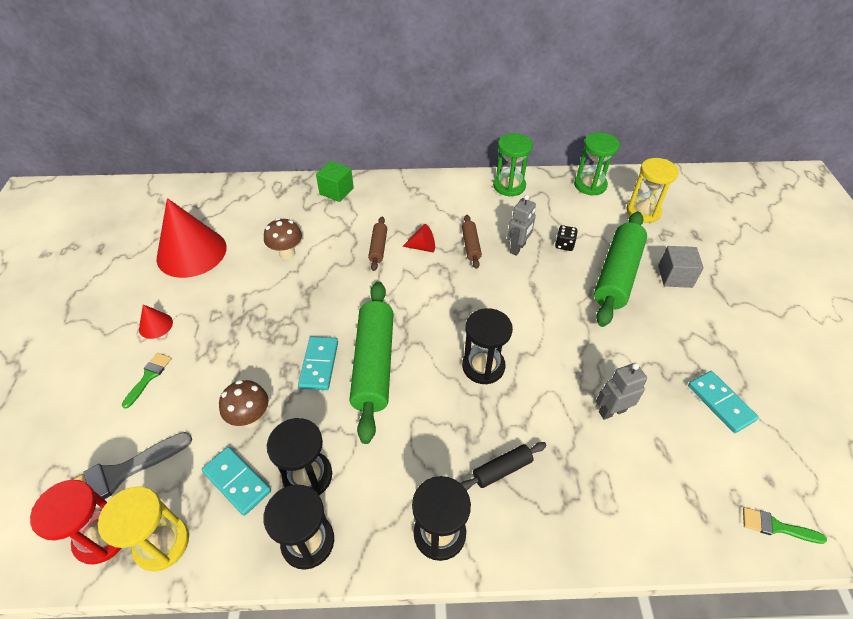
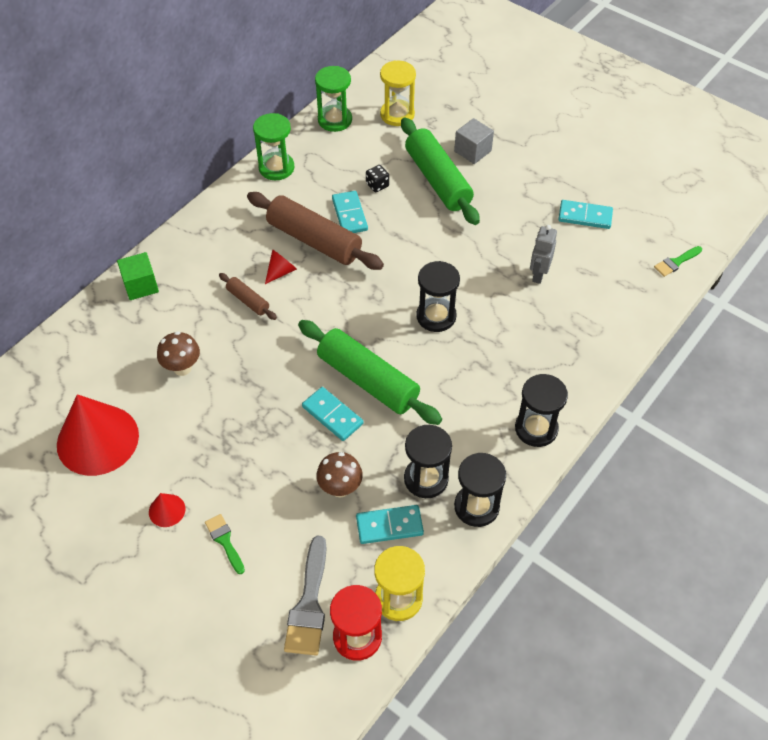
camera: 50 degrees left, 5 degrees up
(470, 245) = (314, 240): brown rolling pin -> brown rolling pin, size x2.10
(502, 470) = (524, 364): black rolling pin -> none
(517, 248) = (349, 214): grey robot -> turquoise domino

